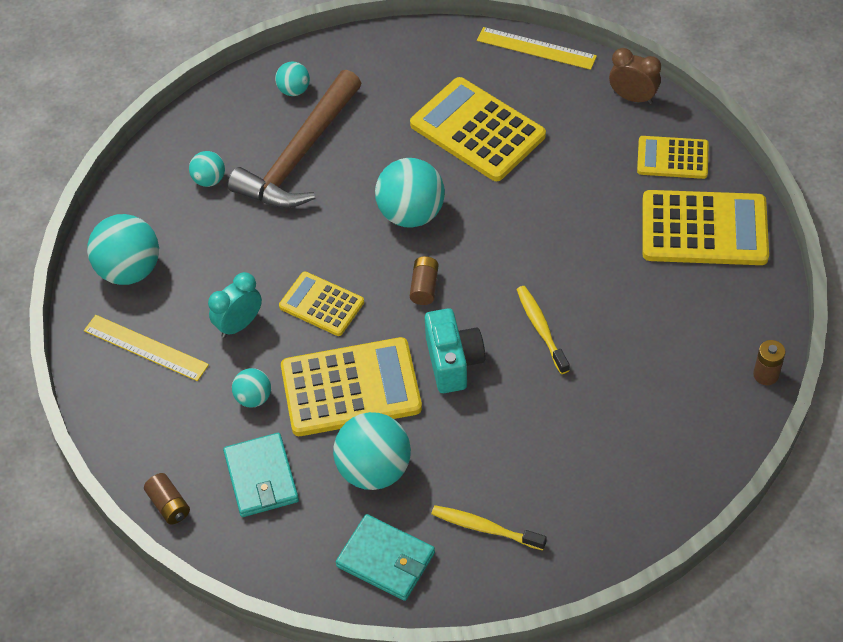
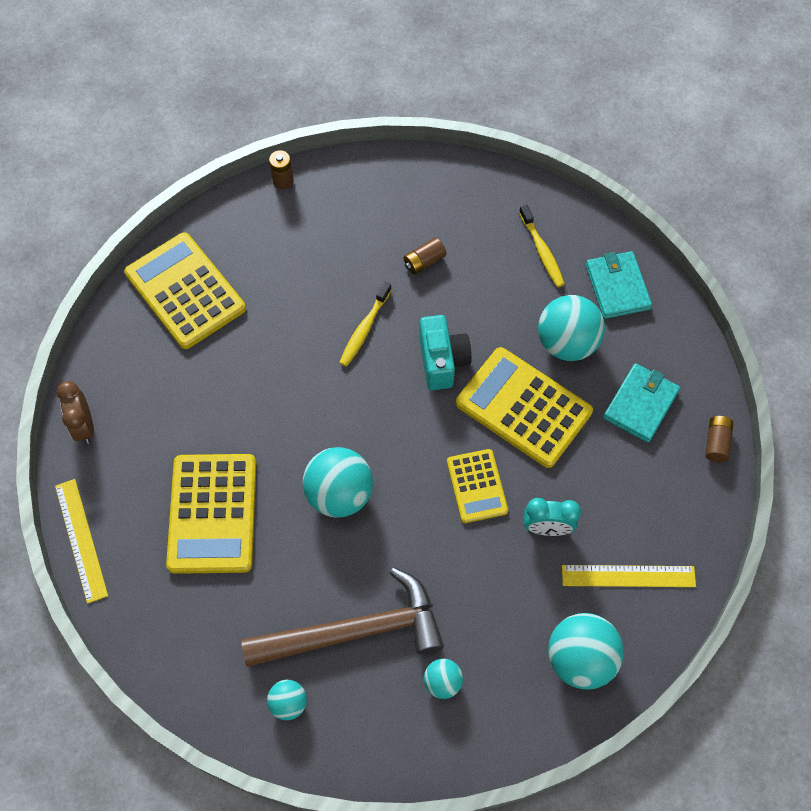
camera: 135 degrees left, 10 degrees up
(146, 347) = (628, 576): yellow ruler -> yellow ruler turned 75 degrees counterclockwise
(253, 398) = (592, 463): turquoise ball -> none
(424, 287) = (397, 429): brown battery -> brown battery (424, 261)
(453, 362) = (442, 361): turquoise camera -> turquoise camera turned 135 degrees clockwise
(672, 158) = (130, 355): yellow calculator -> none

